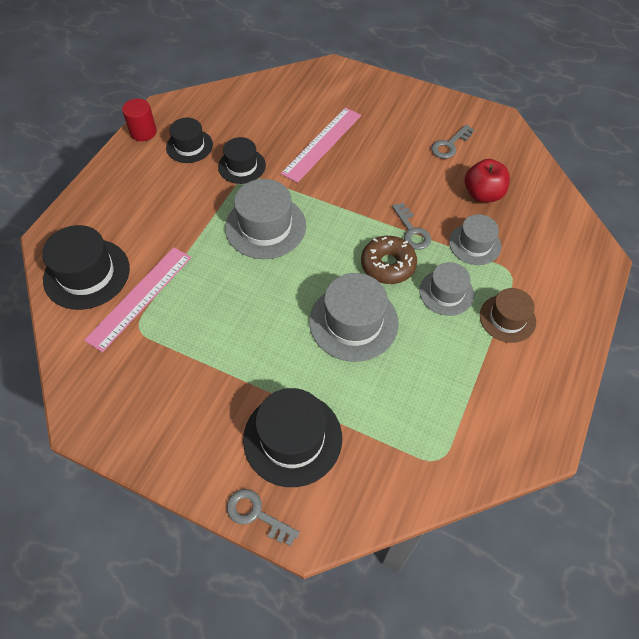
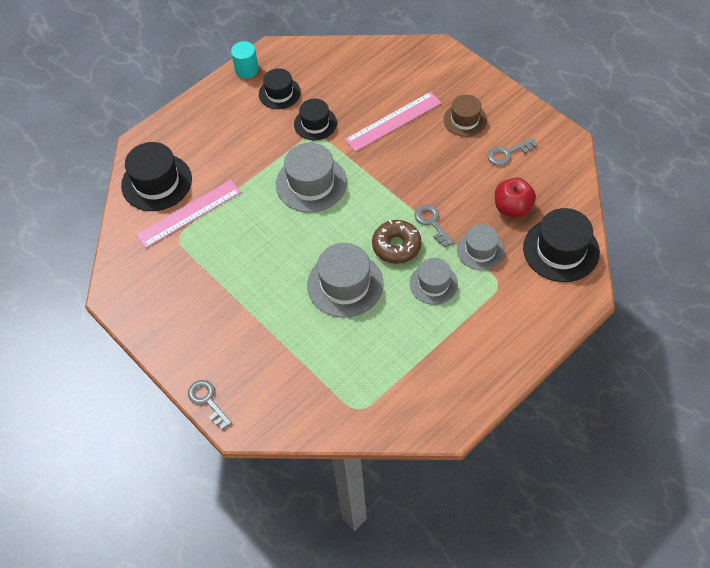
camera: 25 degrees right, 0 degrees up
(143, 132) = (246, 70): red cylinder -> turquoise cylinder
(292, 438) = (257, 357): black hat -> black hat (561, 250)
(412, 231) = (432, 223): grey key -> grey key turned 150 degrees clockwise
(507, 318) = (473, 321): brown hat -> brown hat (465, 120)

